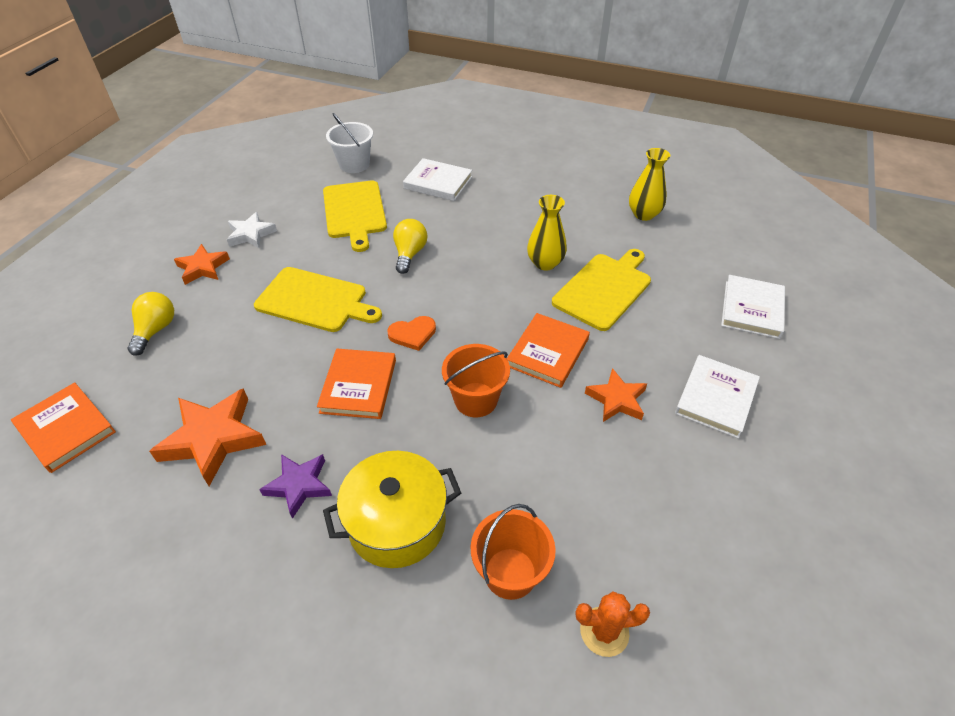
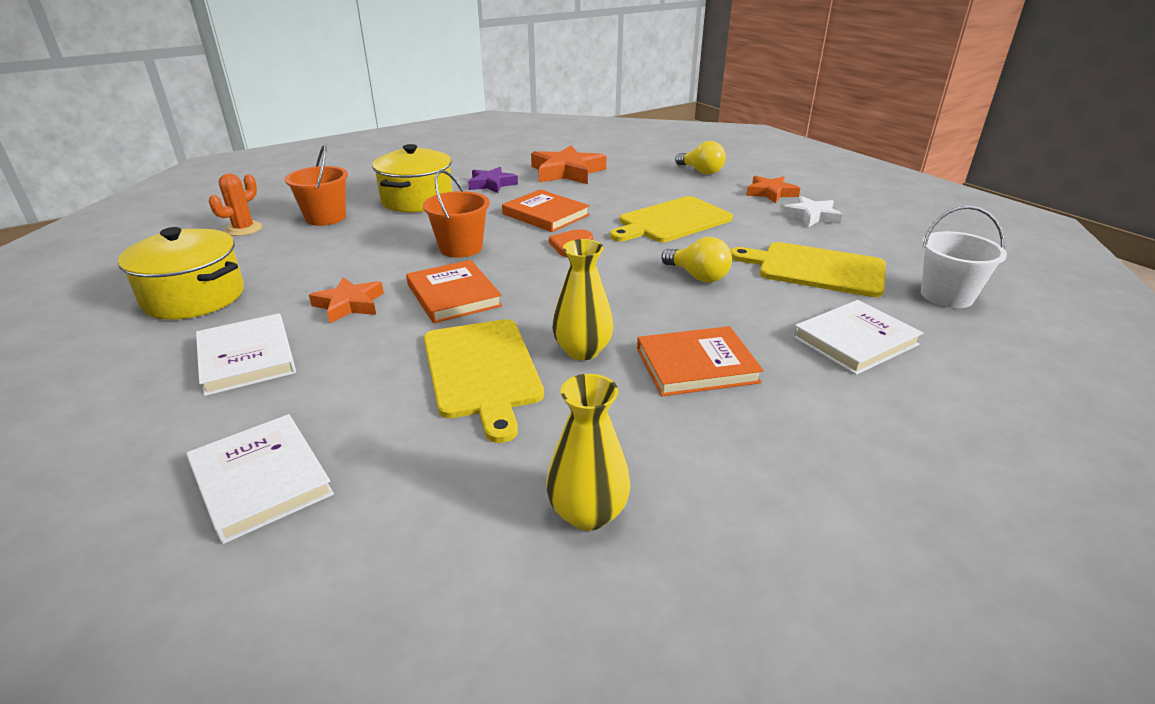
camera: 125 degrees right, 15 degrees down
(66, 429) = (632, 146): orange book -> orange book (696, 365)
(717, 512) = (194, 297): none -> yellow pot

